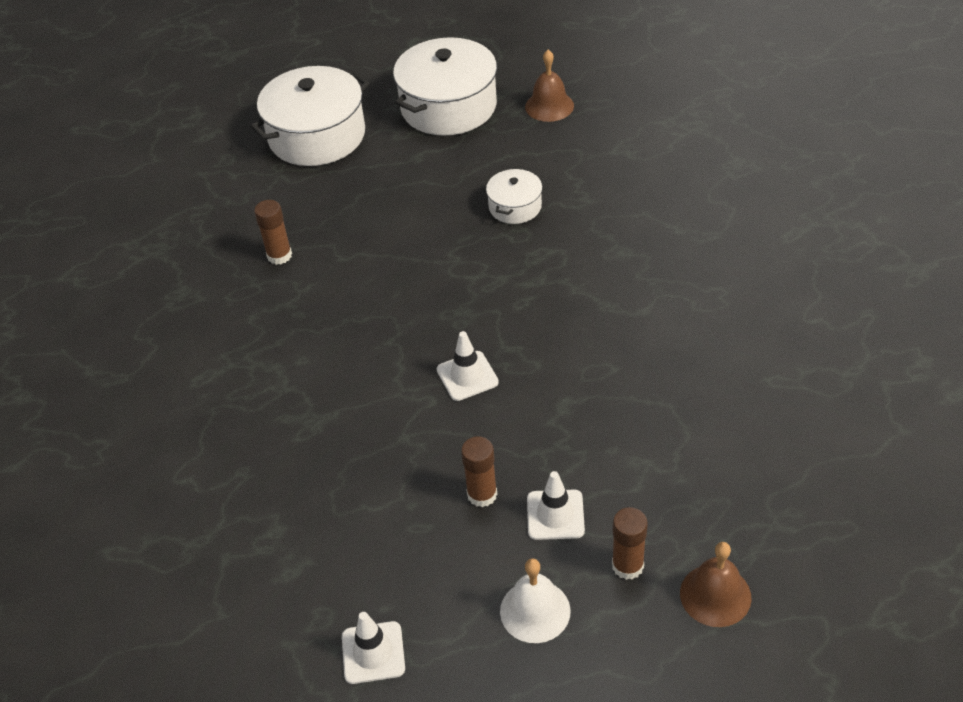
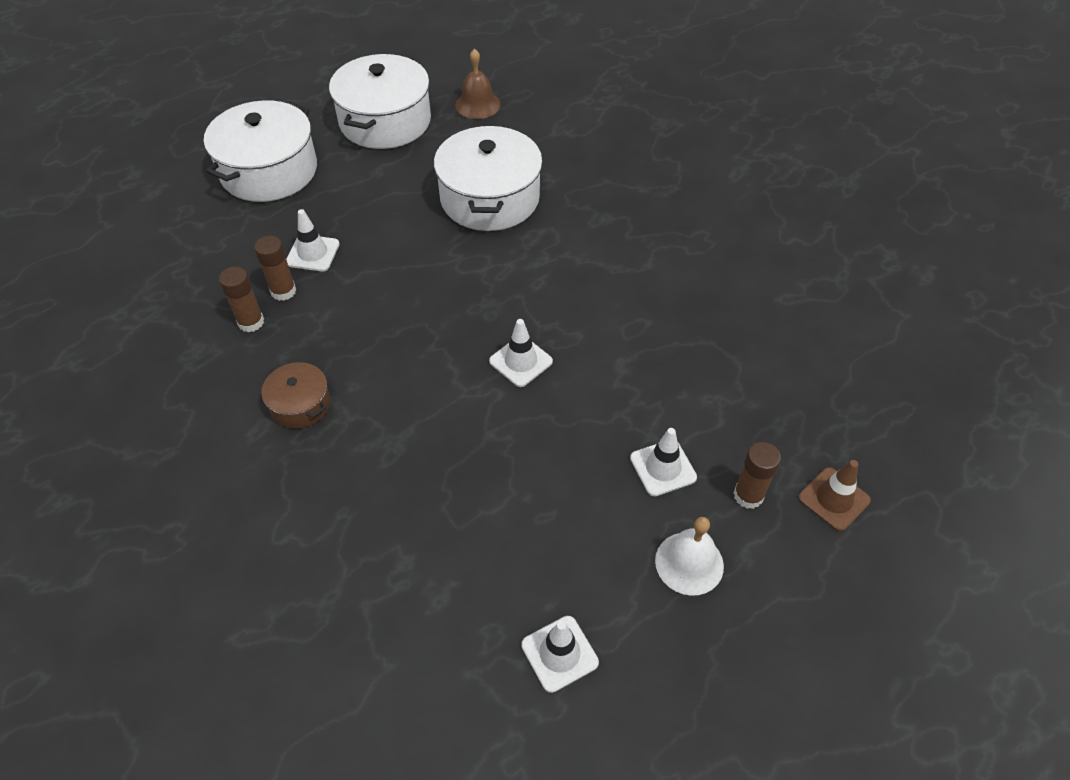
camera: 25 degrees left, 5 degrees up
(248, 365) = (300, 404): none -> brown pot
(321, 225) = (313, 253): none -> white traffic cone
(482, 494) = (588, 468): brown glue stick -> brown glue stick (251, 322)
(515, 206) = (490, 198): white pot -> white pot, size x1.99
(715, 595) = (834, 499): brown bell -> brown traffic cone

